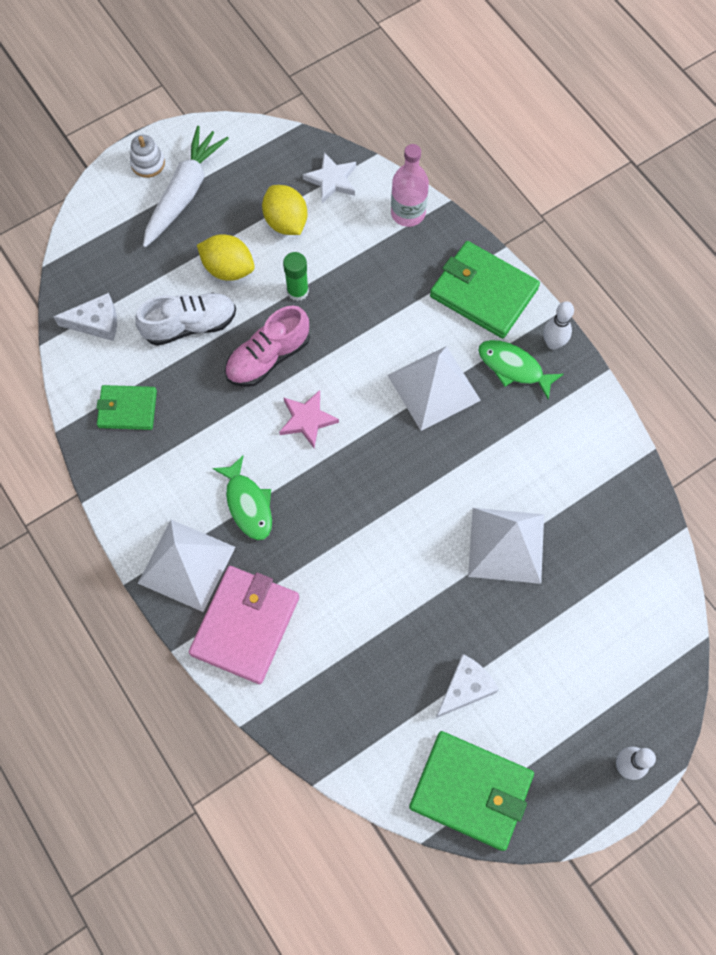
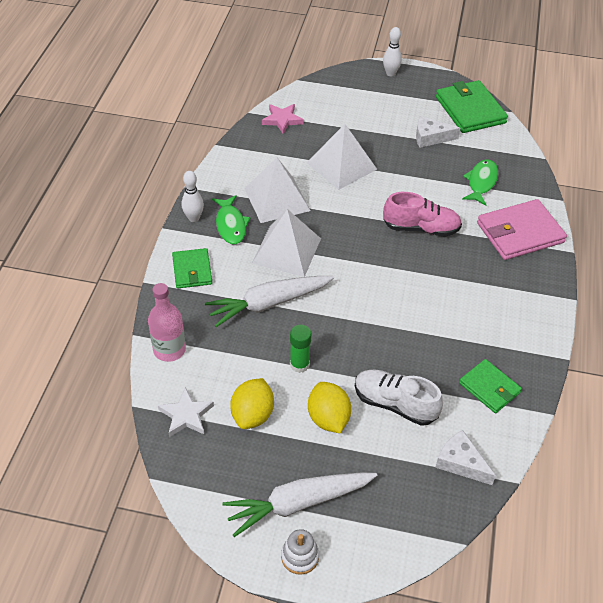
camera: 135 degrees left, 20 degrees down
(186, 565) = (528, 280): white pyramid -> white pyramid (277, 199)
(248, 504) = (461, 280): green fish -> green fish (481, 182)
(268, 357) = (364, 342): pink shoe -> pink shoe (421, 228)
(307, 420) = (379, 292): pink star -> pink star (282, 120)
(384, 321) = (268, 304): none -> white carrot
(483, 292) = (192, 270): green wallet -> green wallet, size x0.60

